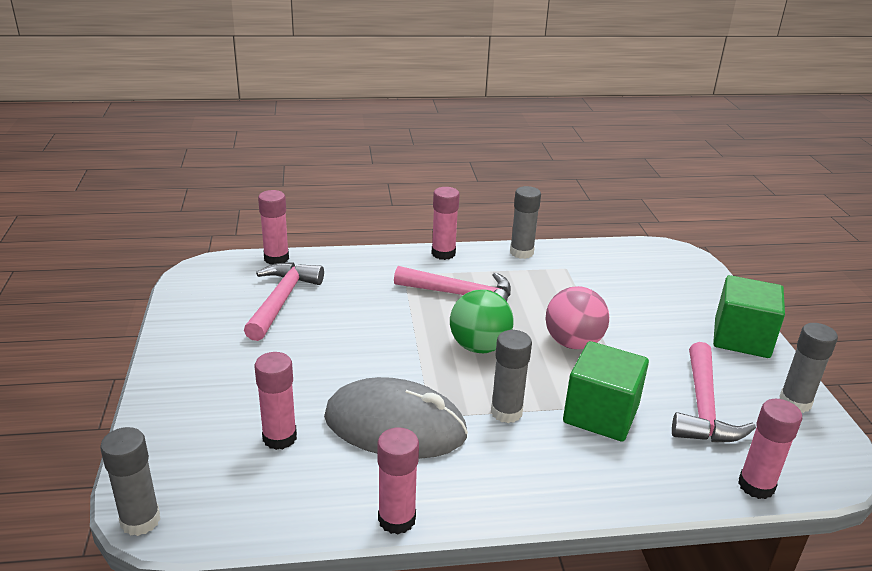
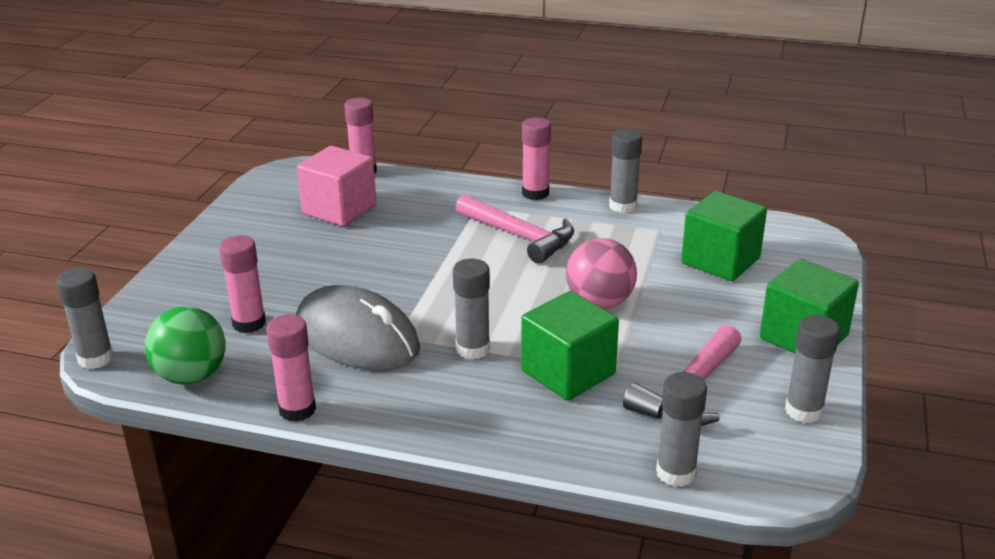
camera: 25 degrees right, 0 degrees up
(281, 300) = (339, 209): pink hammer -> pink cube
(479, 347) = (496, 287): green ball -> green ball (191, 376)
(631, 286) = (720, 261): none -> green cube
(756, 486) = (676, 473): pink glue stick -> grey glue stick

